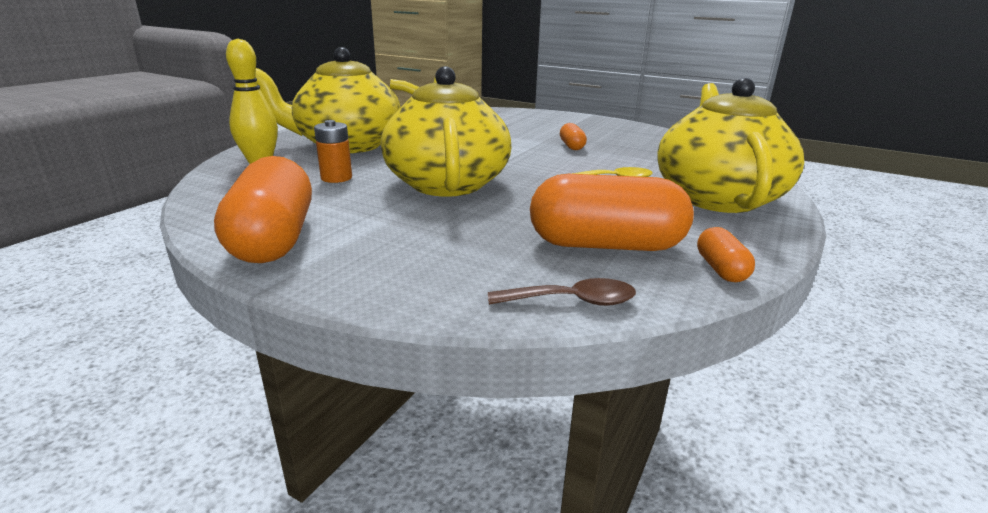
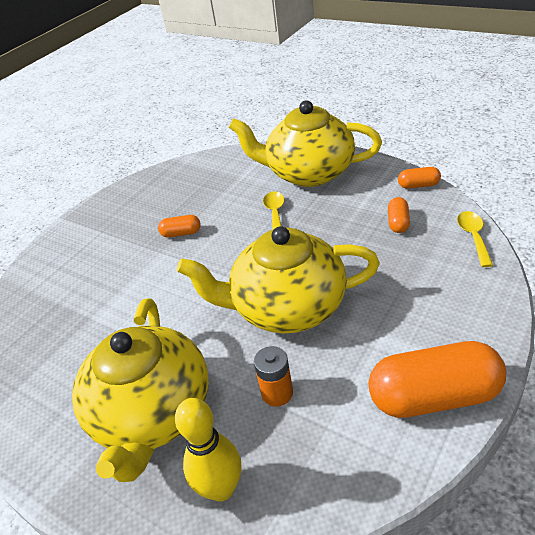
camera: 80 degrees left, 15 degrees up
(572, 301) = (473, 237): brown spoon -> yellow spoon
(605, 245) = (398, 223): orange capsule -> orange capsule, size x0.46

